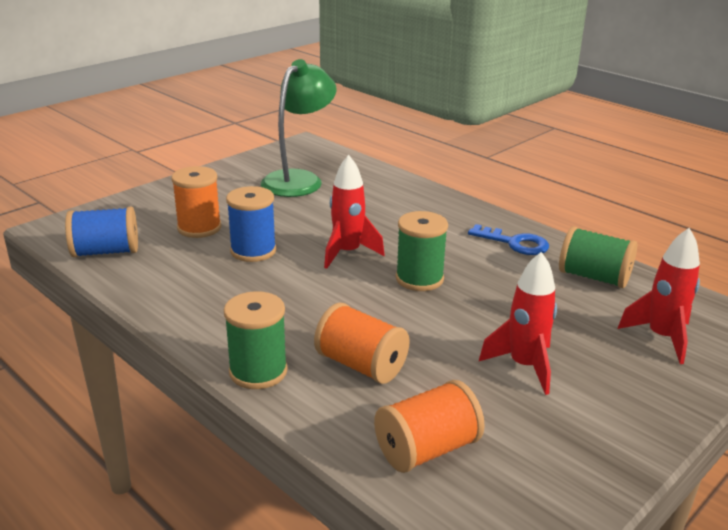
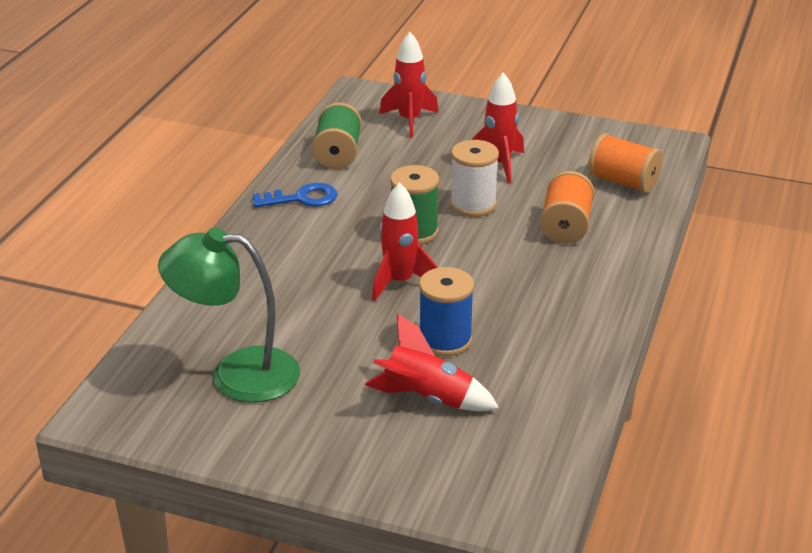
camera: 115 degrees left, 5 degrees up
(105, 252) = (537, 442): blue spool -> none
(199, 228) = (427, 399): orange spool -> red rocket
(258, 371) = (621, 268): green spool -> none
(446, 323) = (473, 205): none -> white spool
(514, 243) = (302, 198): blue key -> blue key turned 75 degrees clockwise

